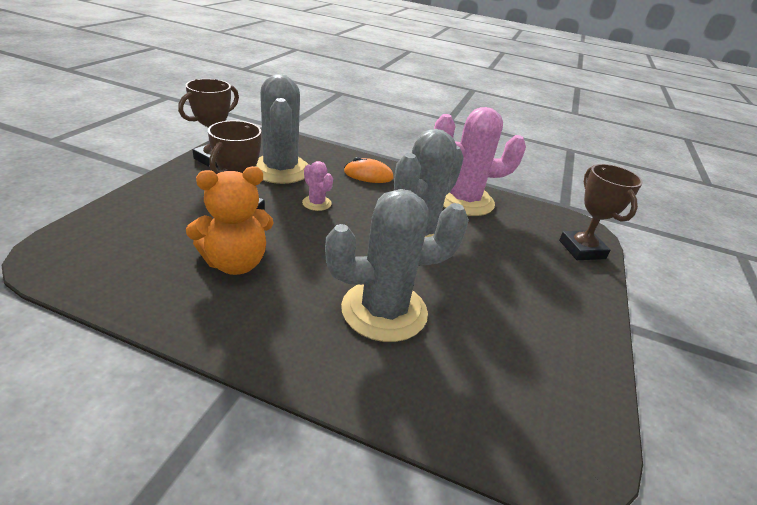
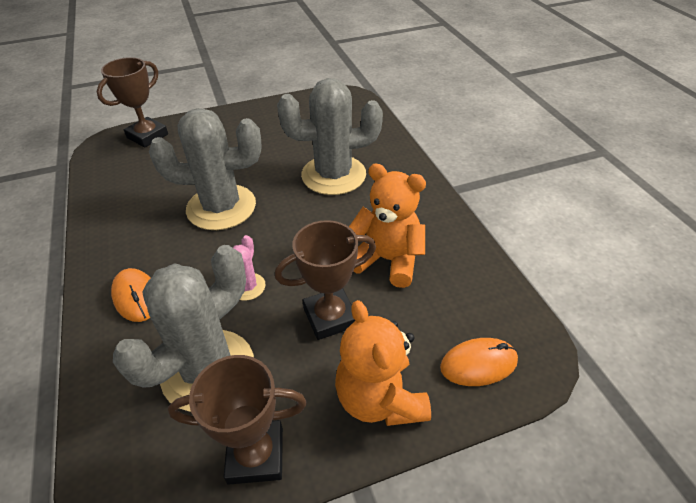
camera: 125 degrees left, 10 degrees up
(101, 234) = (478, 364): none -> orange mouse
(165, 195) = (379, 399): none -> orange teddy bear
(384, 311) = (333, 175): grey cactus -> grey cactus turned 45 degrees counterclockwise
(464, 200) = (124, 212): pink cactus -> none

